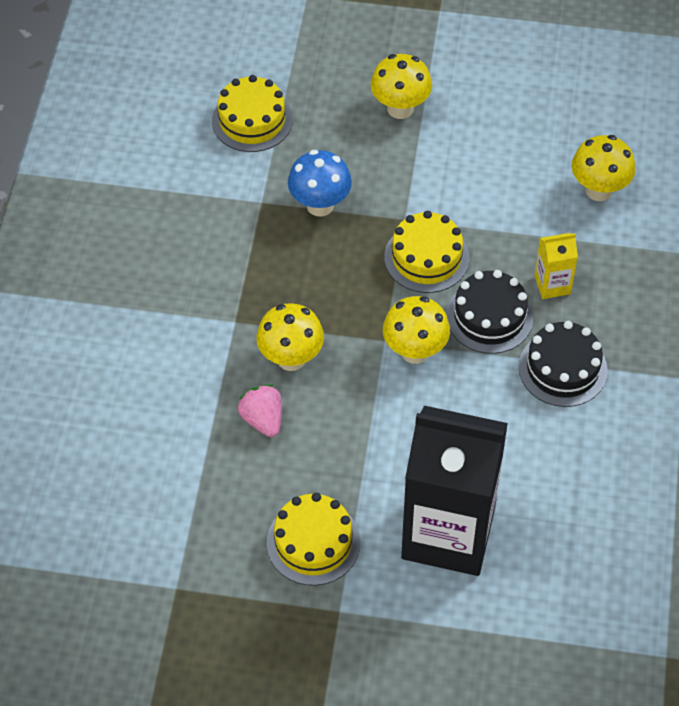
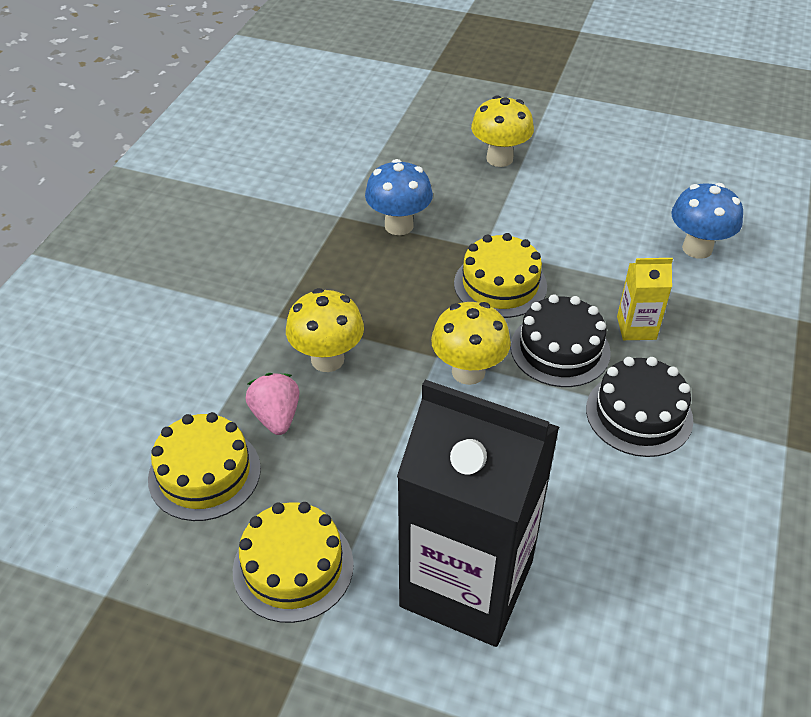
camera: 10 degrees right, 10 degrees down
(252, 120) = (352, 151): yellow cake -> yellow cake (204, 473)
(599, 190) = (697, 248): yellow mushroom -> blue mushroom

